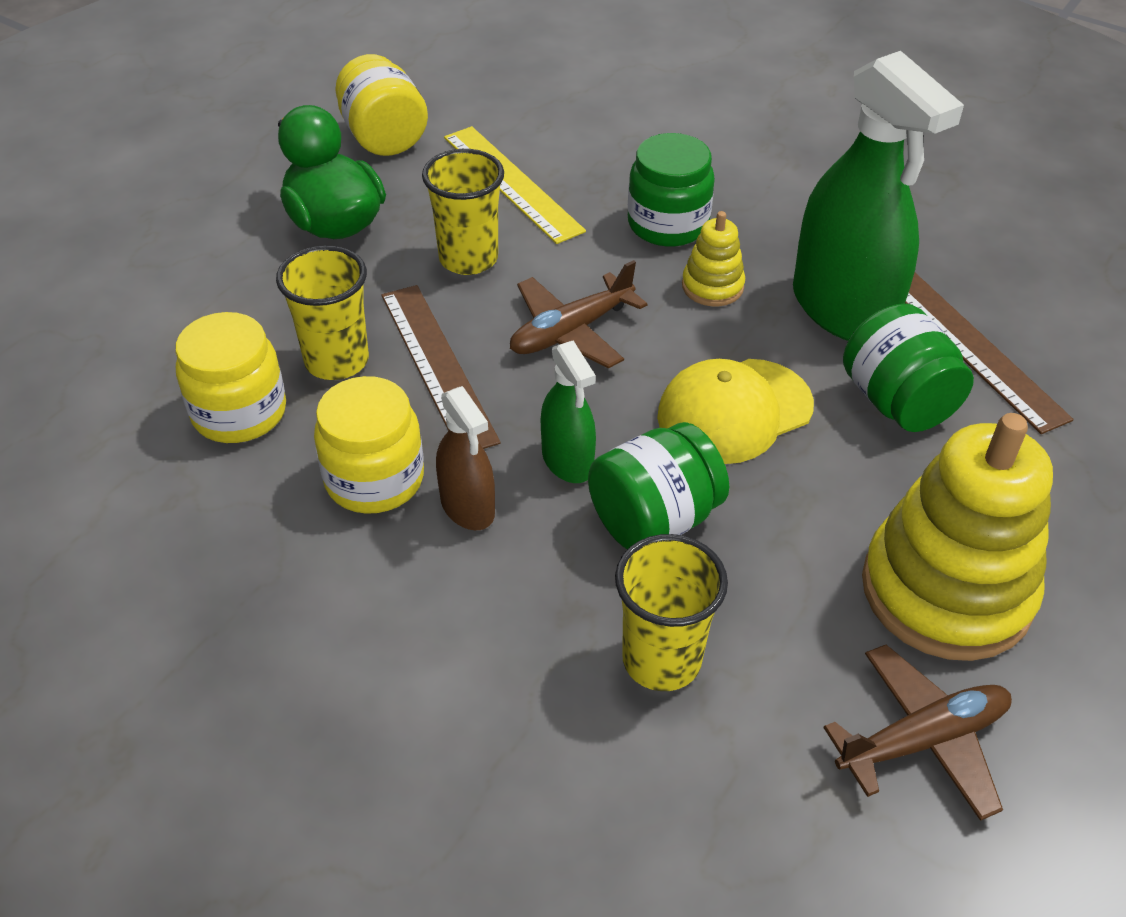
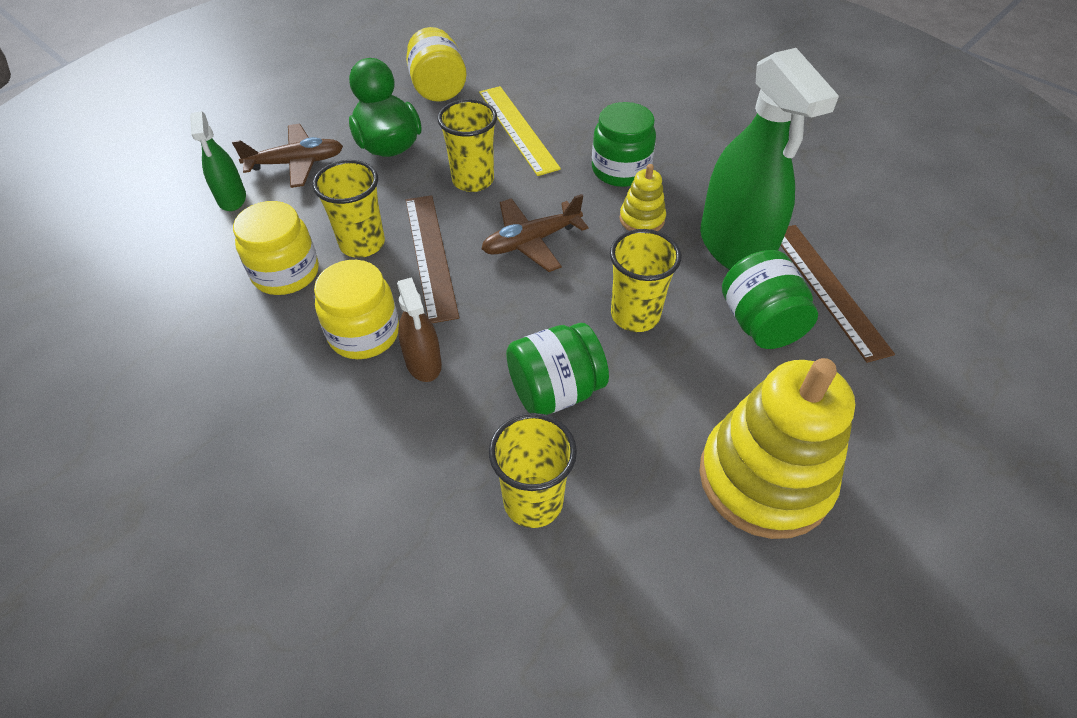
camera: 10 degrees right, 5 degrees up
(567, 460) = (504, 337): green spray bottle -> green spray bottle (232, 198)
(734, 411) = (635, 315): yellow cap -> yellow cup
(922, 740) = (718, 598): brown plane -> brown plane (296, 163)

